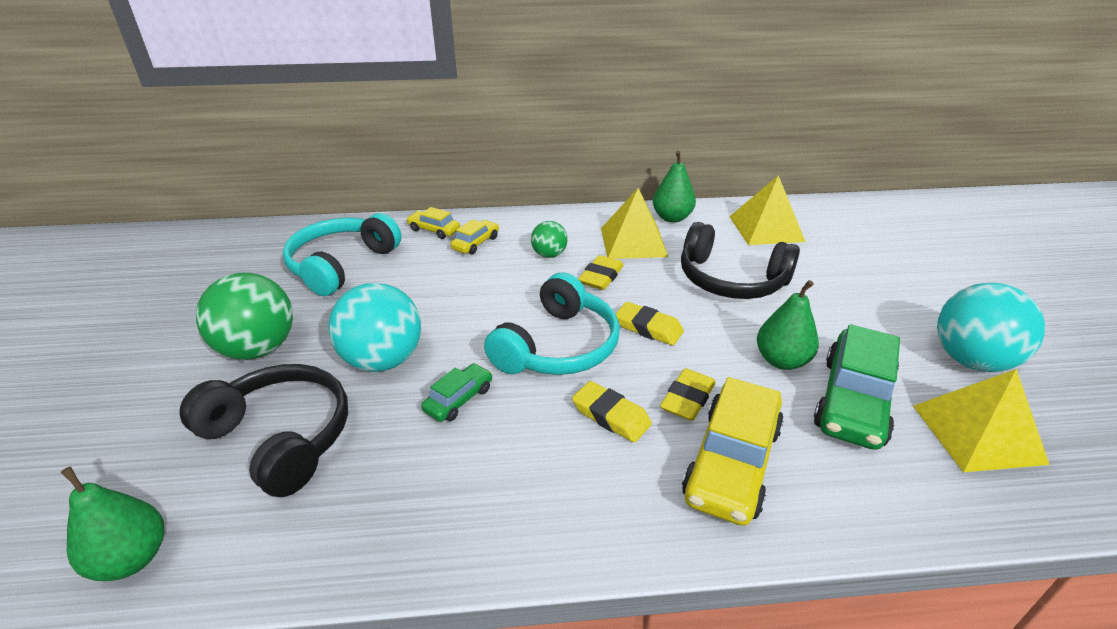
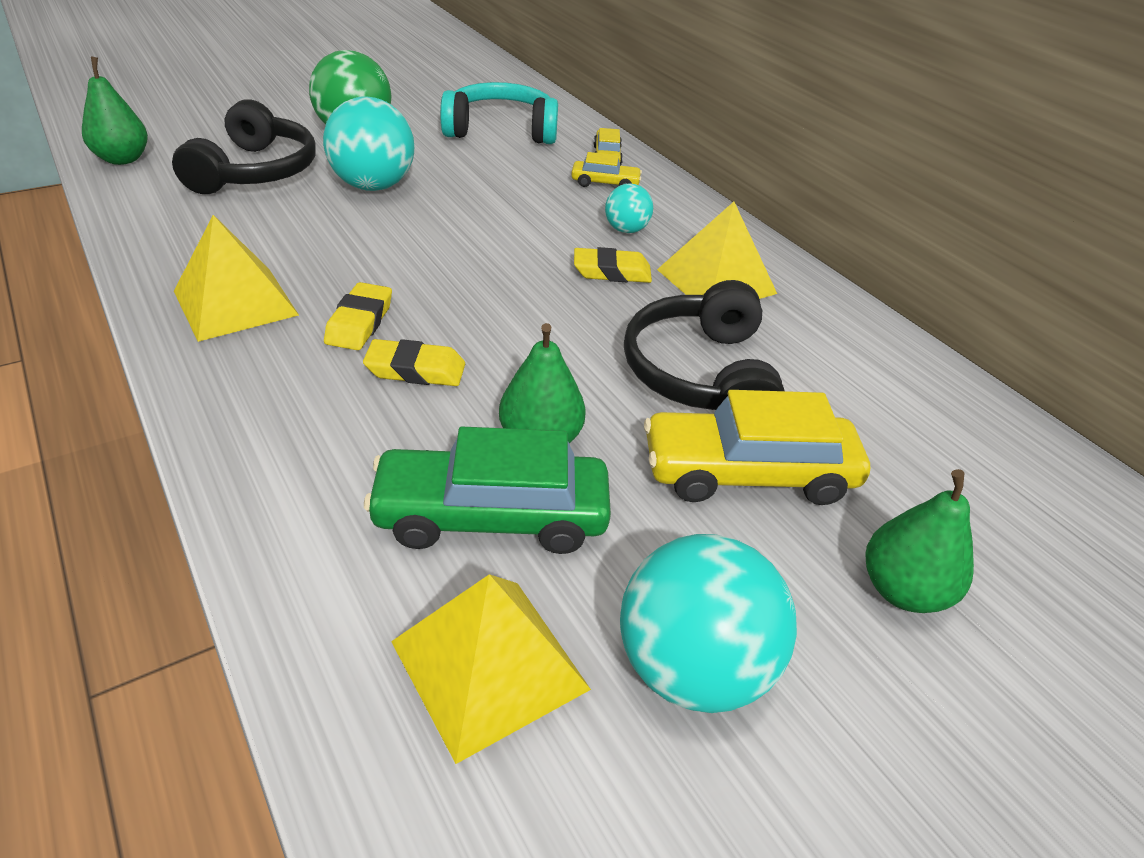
camera: 60 degrees right, 5 degrees up
(459, 399) = (340, 234): green car -> none
(549, 255) = (626, 230): green ball -> turquoise ball
(557, 346) = (455, 269): turquoise headphones -> none
(648, 328) = (533, 322): yellow eraser -> none
(672, 218) = (815, 302): green pear -> green pear (902, 590)
(731, 462) = (322, 416): yellow car -> yellow car (748, 472)
(766, 228) = (887, 393): yellow pyramid -> yellow pyramid (235, 303)

